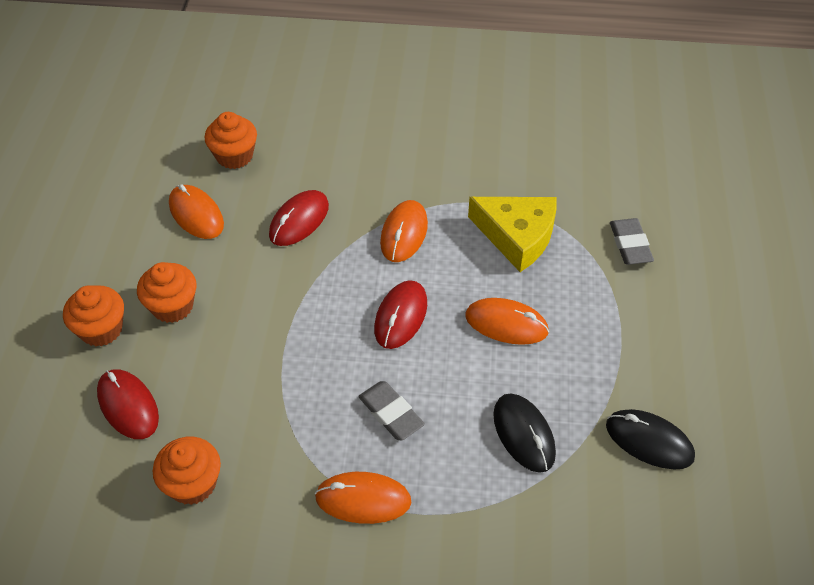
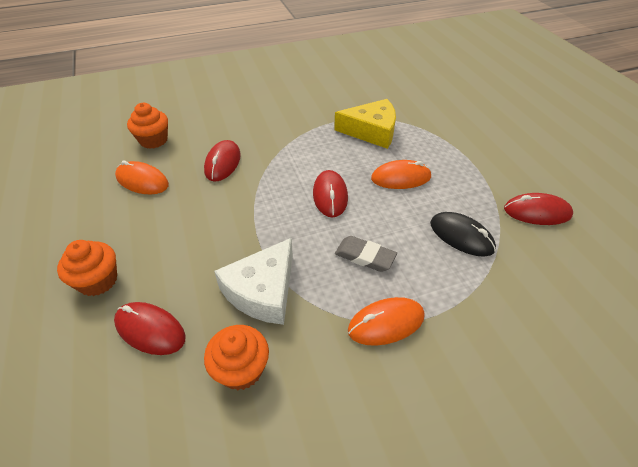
camera: 25 degrees left, 5 degrees down
(172, 306) = (153, 244): orange cupcake -> none
(257, 409) = (263, 291): none -> white cheese
(404, 233) = (299, 150): orange mouse -> none
(630, 244) = (438, 117): grey eraser -> none
(649, 441) = (537, 212): black mouse -> red mouse

